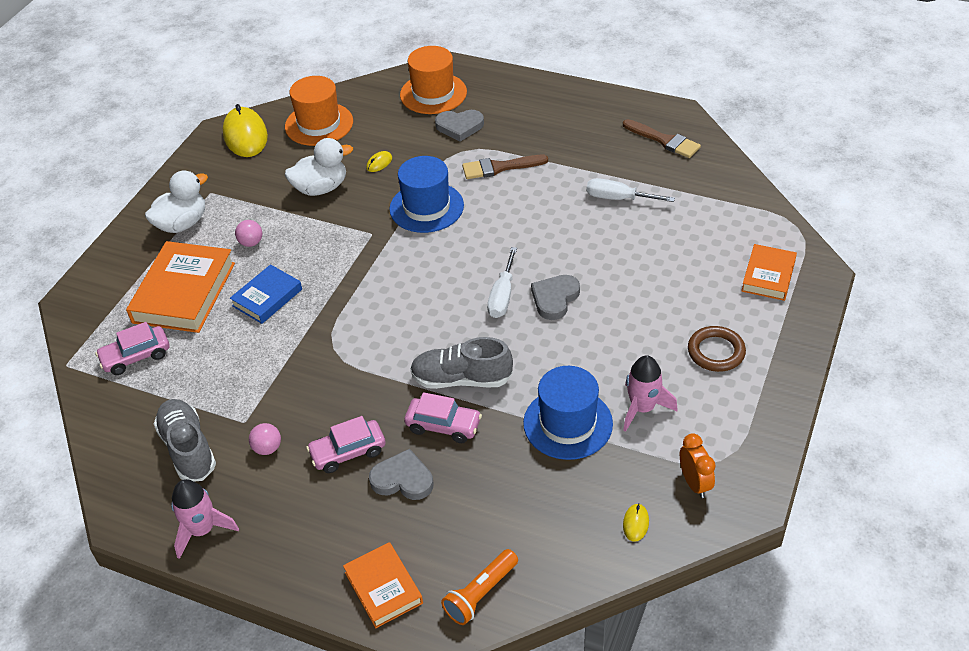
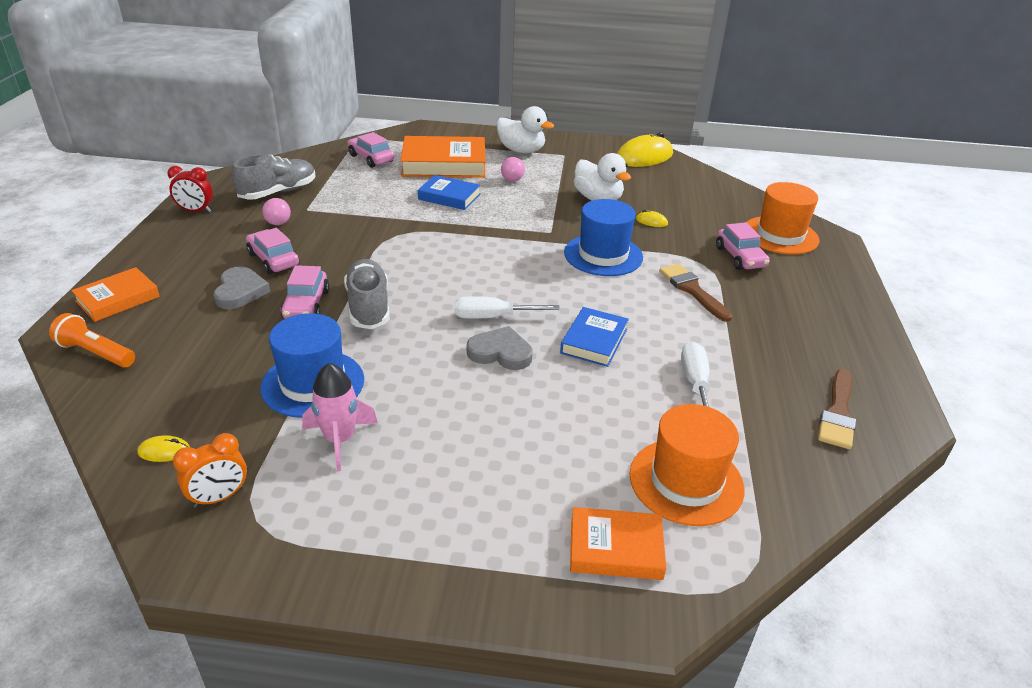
camera: 70 degrees right, 10 degrees down
(202, 530) = (196, 211): pink rocket -> red clock
(319, 124) = (684, 185): orange hat -> orange hat (686, 481)
(459, 127) = (740, 257): grey heart -> pink car
(553, 240) = (594, 341): none -> blue book
(716, 352) = (446, 500): brown ring -> none

